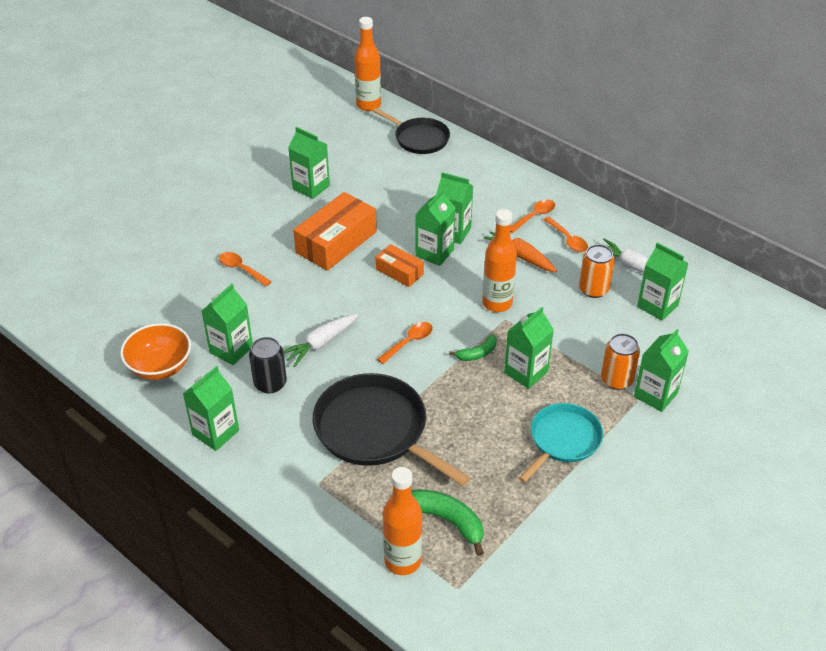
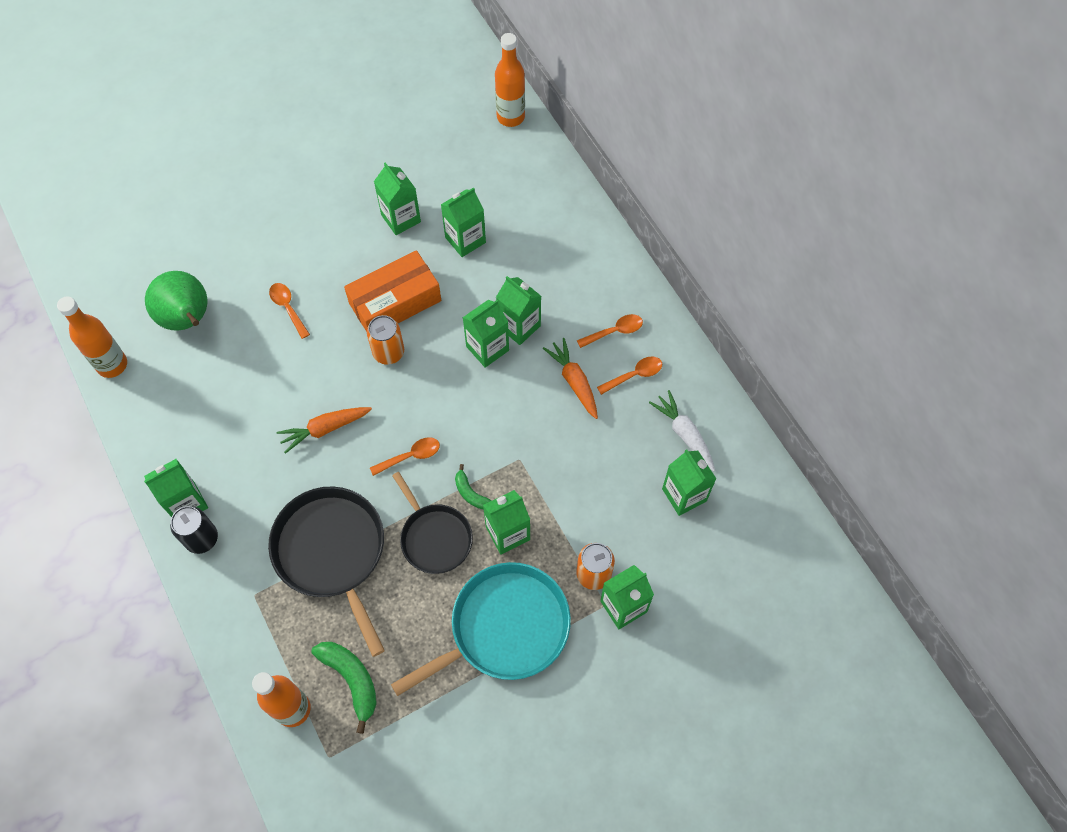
camera: 20 degrees right, 20 degrees up
(150, 300) = (188, 319): none -> green pear
(160, 367) = (166, 407): orange bowl -> none
(231, 349) = (239, 408): green carton -> green carton (465, 240)
(270, 383) = (258, 462): black can -> black can (201, 538)
(320, 344) = (325, 429): white carrot -> orange carrot
(399, 272) = (441, 362): orange box -> none
(419, 138) = (543, 183): black pan -> black pan (434, 537)
(477, 353) = (471, 493): green banana -> green banana turned 60 degrees clockwise
(497, 303) = (520, 436): orange bottle -> orange bottle (112, 365)
(563, 440) = (504, 628): turquoise pan -> turquoise pan, size x1.58
(568, 240) = (634, 375): orange spoon -> orange spoon turned 105 degrees counterclockwise
(593, 289) = (628, 450): orange can -> orange can (388, 352)

